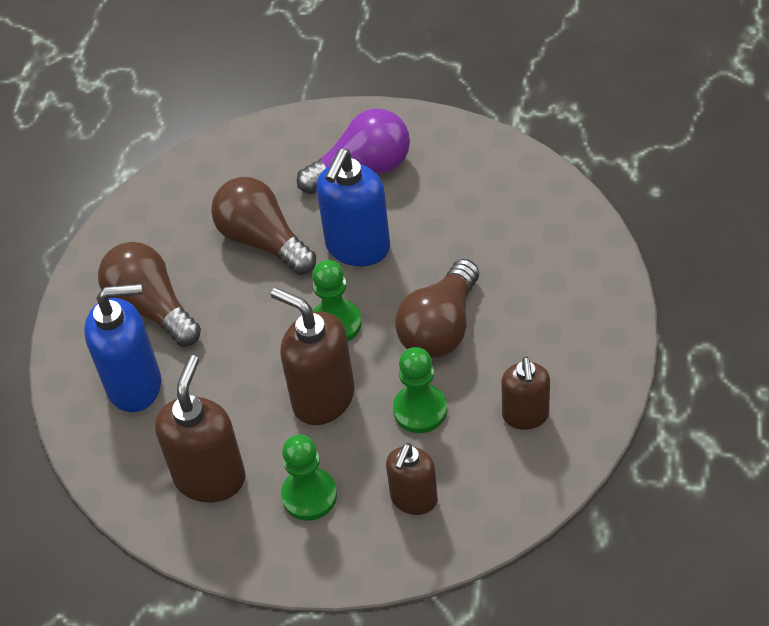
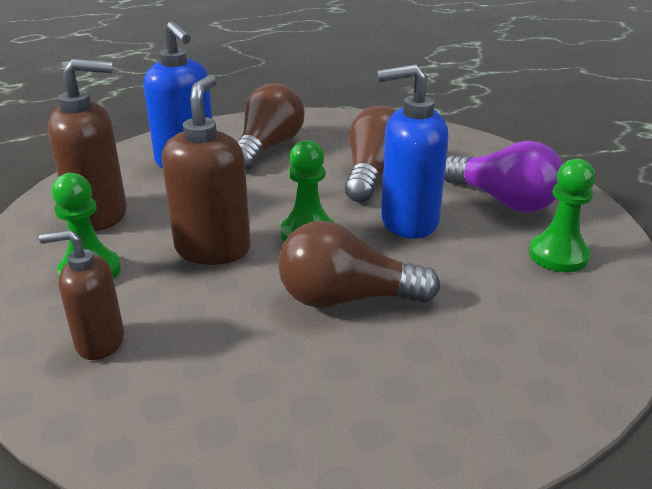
camera: 60 degrees right, 20 degrees down
(420, 410) = (225, 314): green pawn -> green pawn (558, 255)
(525, 415) = (255, 403): brown soap dispenser -> none

